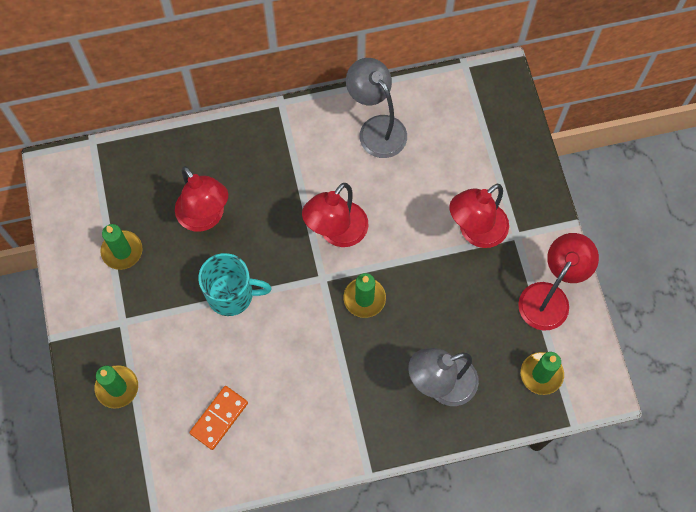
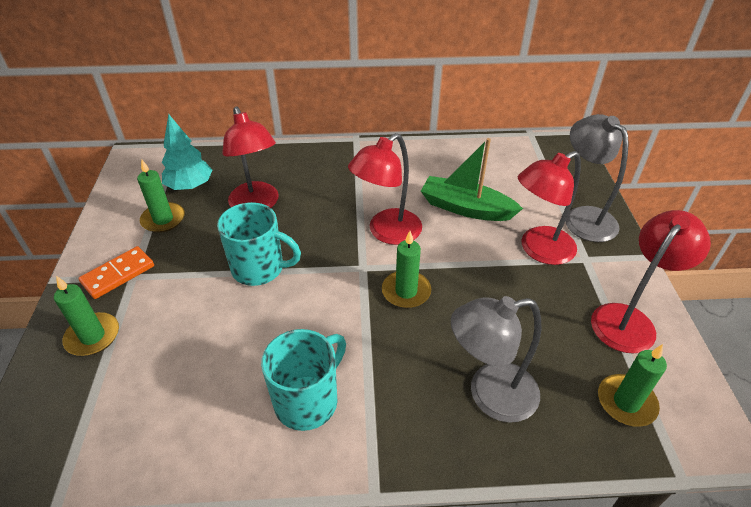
camera: 10 degrees right, 25 degrees down
(130, 202) = (190, 186): none -> turquoise tree
(219, 418) = (196, 388): orange domino -> orange domino (118, 274)
(306, 414) = (307, 401): none -> turquoise mug
(376, 128) = (442, 164): grey lamp -> grey lamp (583, 217)
(406, 189) = (466, 208): none -> green boat

